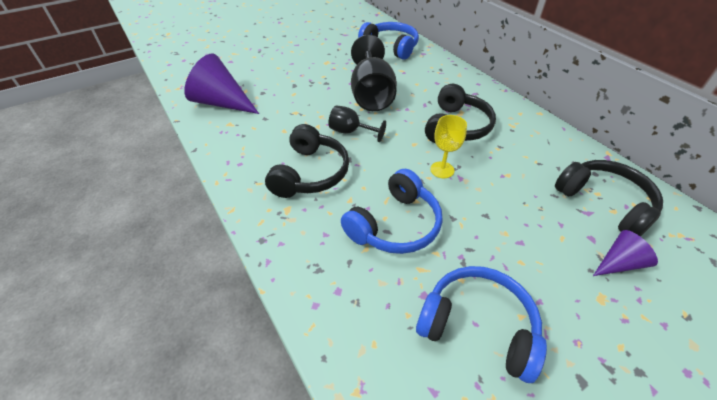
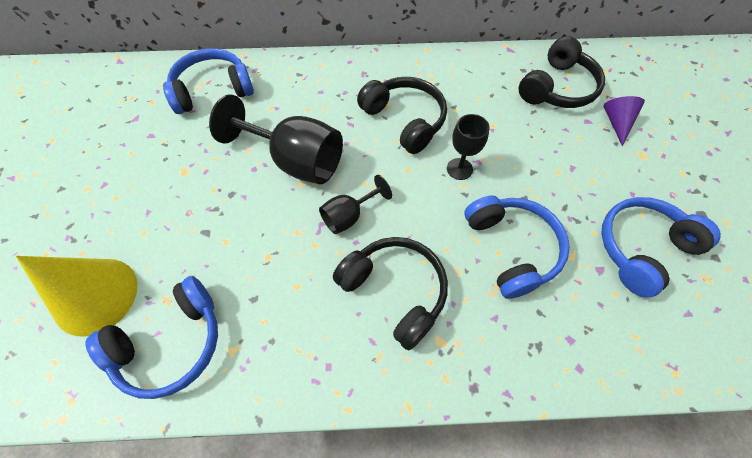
camera: 60 degrees left, 15 degrees up
(222, 103) = (171, 343): purple cone -> blue headphones
(234, 70) = (95, 295): none -> yellow cone
(442, 170) = (459, 169): yellow goblet -> black goblet
(604, 203) = (557, 88): black headphones -> black headphones turned 135 degrees clockwise

